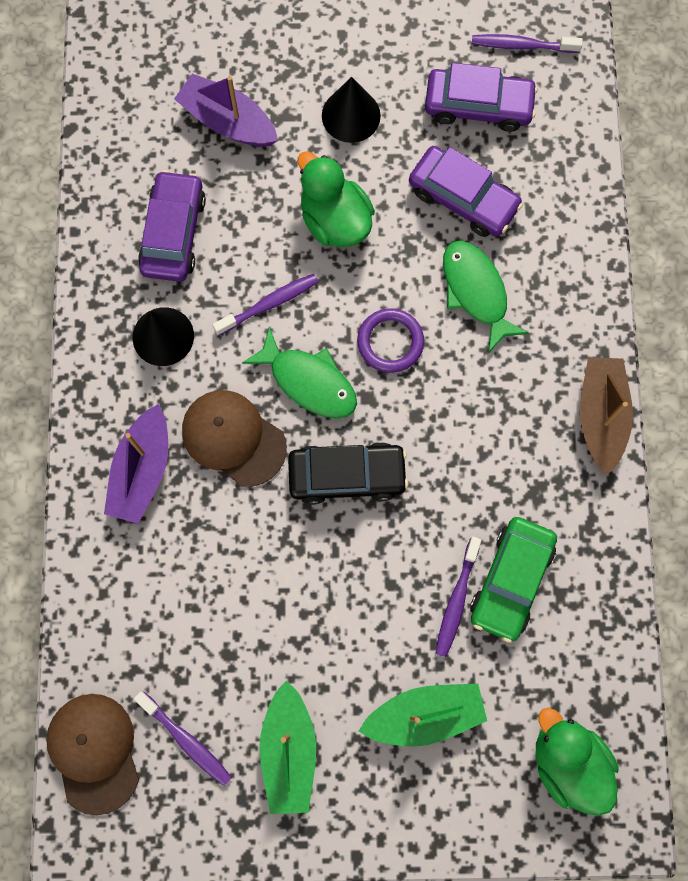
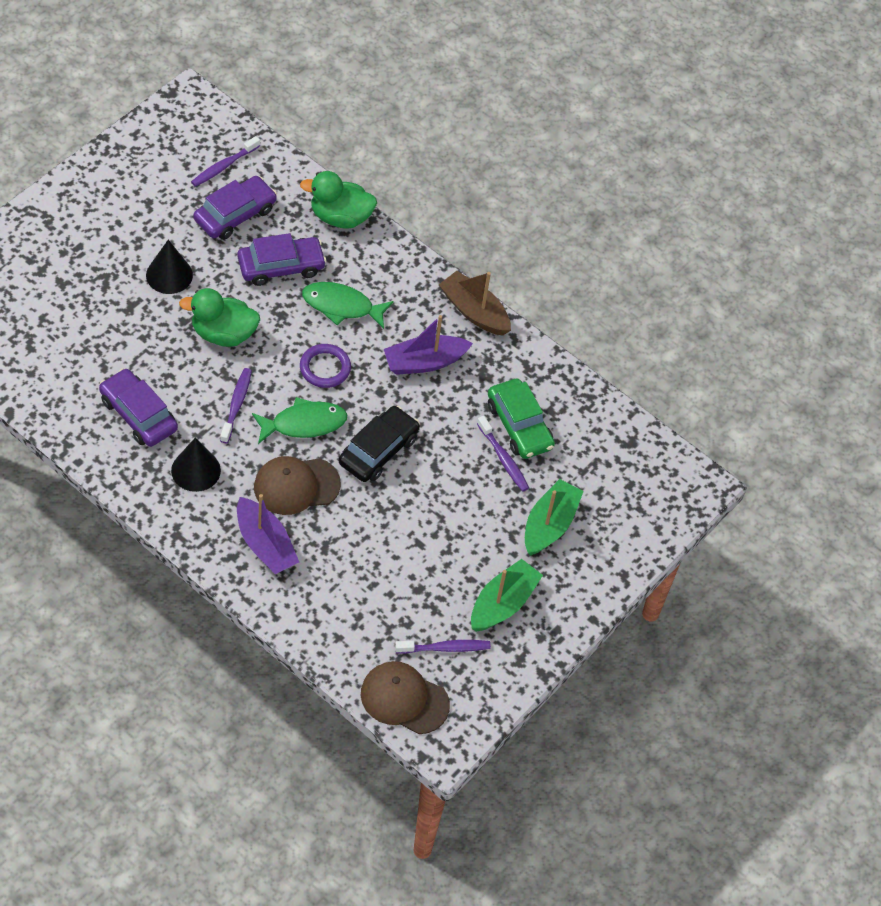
camera: 55 degrees left, 20 degrees down
(228, 121) = (101, 333): purple boat -> purple boat (424, 362)
(289, 750) = (503, 603): green boat -> green boat turned 90 degrees counterclockwise
(568, 762) = (641, 482): green duck -> green duck (340, 217)

